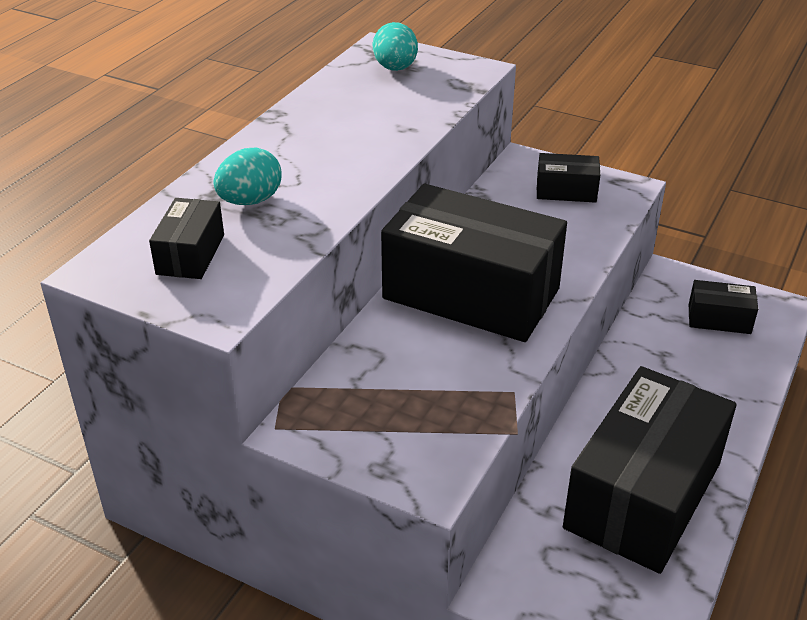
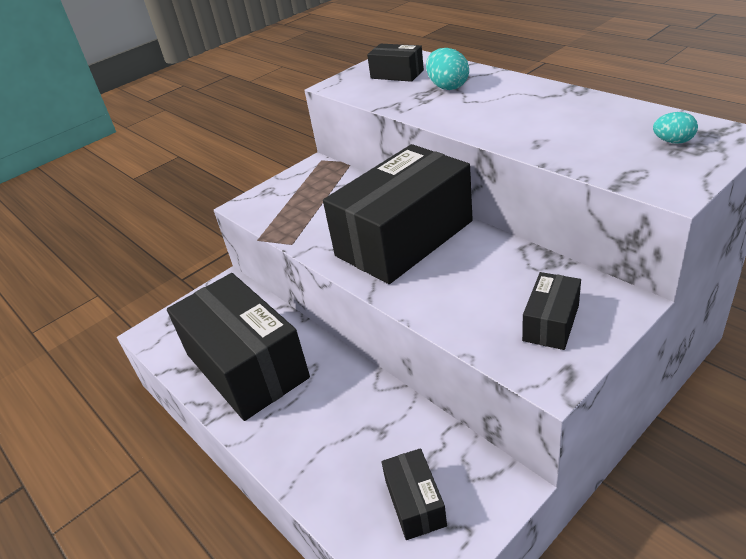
camera: 115 degrees right, 0 degrees up
(395, 68) = (673, 141): turquoise egg -> turquoise egg, size x0.63
(719, 319) = (415, 503): black box -> black box turned 45 degrees counterclockwise

